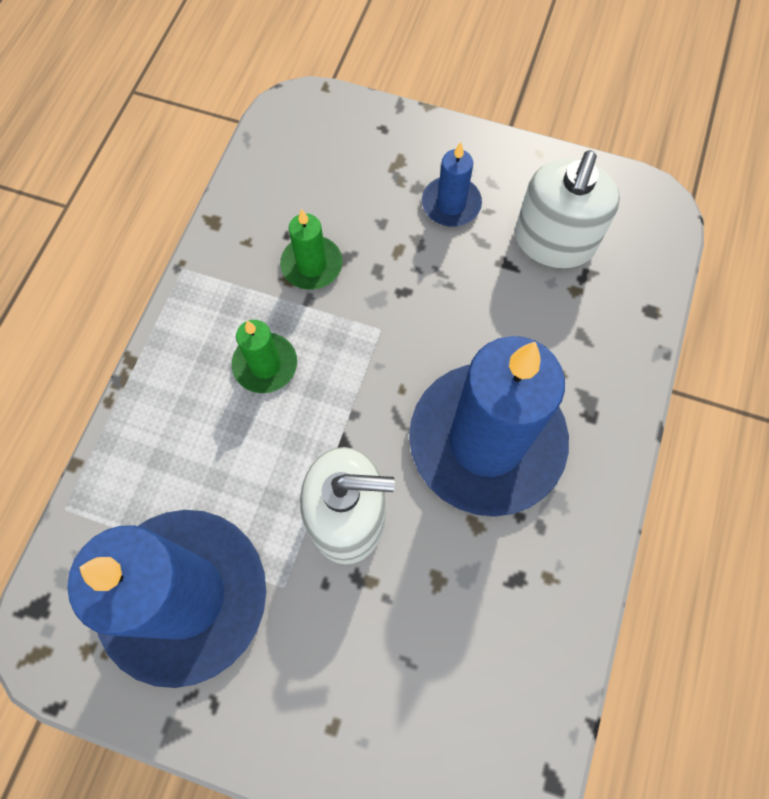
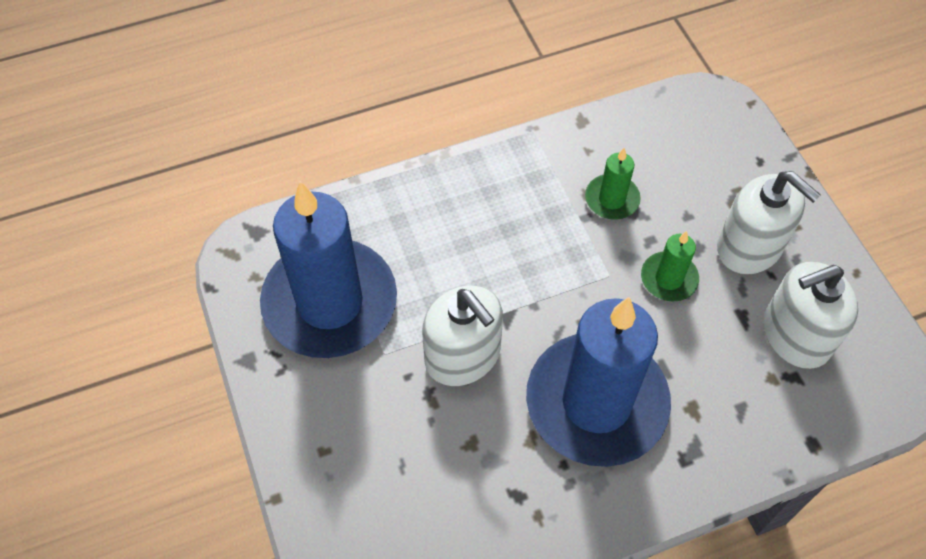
camera: 50 degrees right, 10 degrees down
(265, 365) = (516, 228): green candle -> green candle (668, 279)
(451, 204) = (749, 247): blue candle -> white soap dispenser

